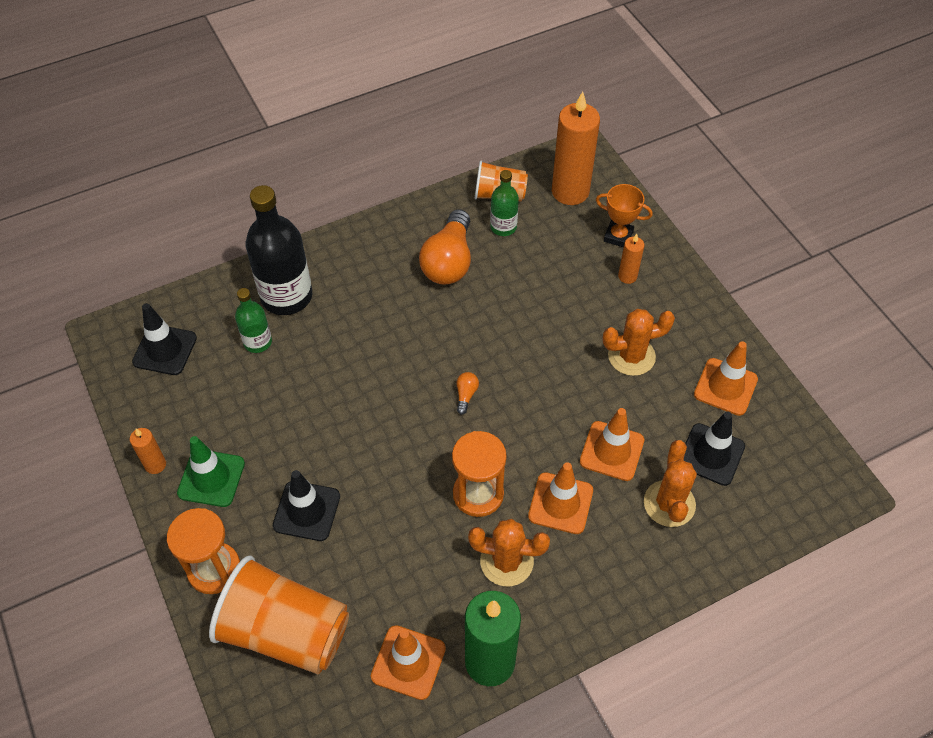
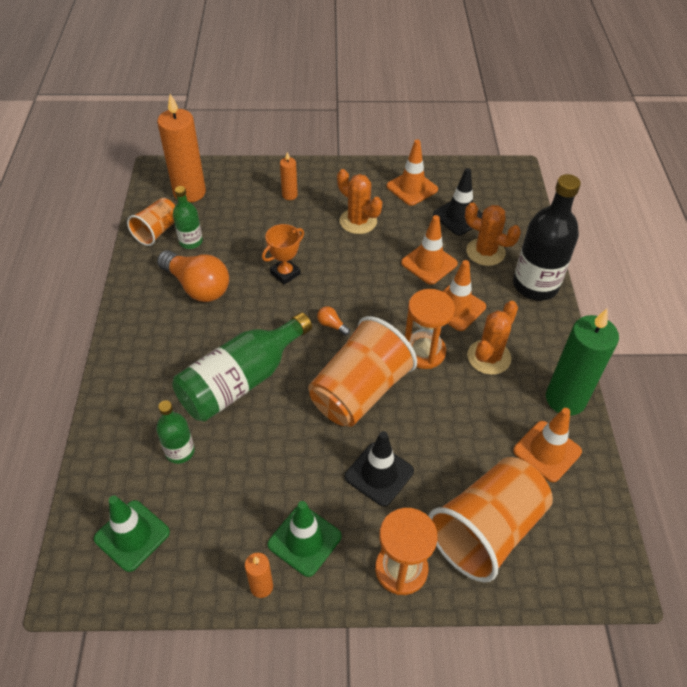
camera: 65 degrees left, 5 degrees down
(165, 350) = (132, 535): black traffic cone -> green traffic cone
(286, 296) = (145, 411): black bottle -> black bottle (535, 285)
(356, 351) = (241, 381): none -> green bottle
(395, 455) = (359, 391): none -> orange cup
(618, 236) = (251, 185): orange trophy -> orange trophy (285, 273)
(631, 356) = (358, 221): orange cactus -> orange cactus turned 60 degrees counterclockwise

